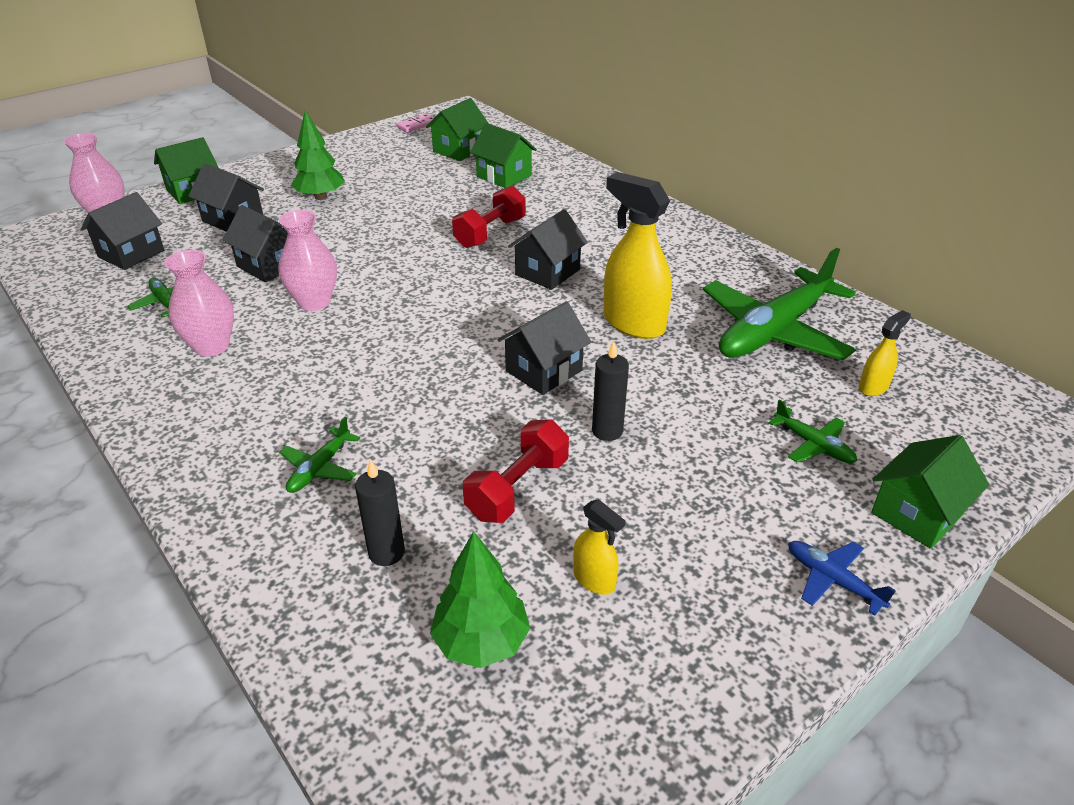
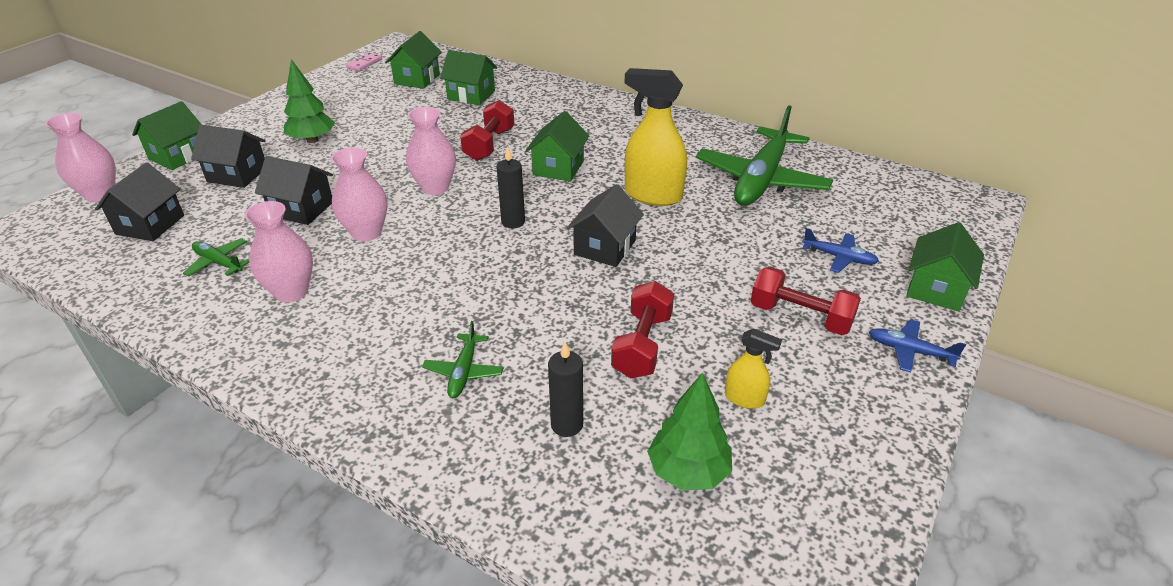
camera: 20 degrees left, 0 degrees up
(408, 268) = (435, 187): none -> pink vase
(547, 272) = (558, 168): black house -> green house
(607, 431) = (684, 283): black candle -> black candle (513, 222)
(720, 503) = (800, 317): none -> red dumbbell
(813, 444) = (838, 257): green plane -> blue plane
(873, 387) = (854, 206): yellow spray bottle -> none

